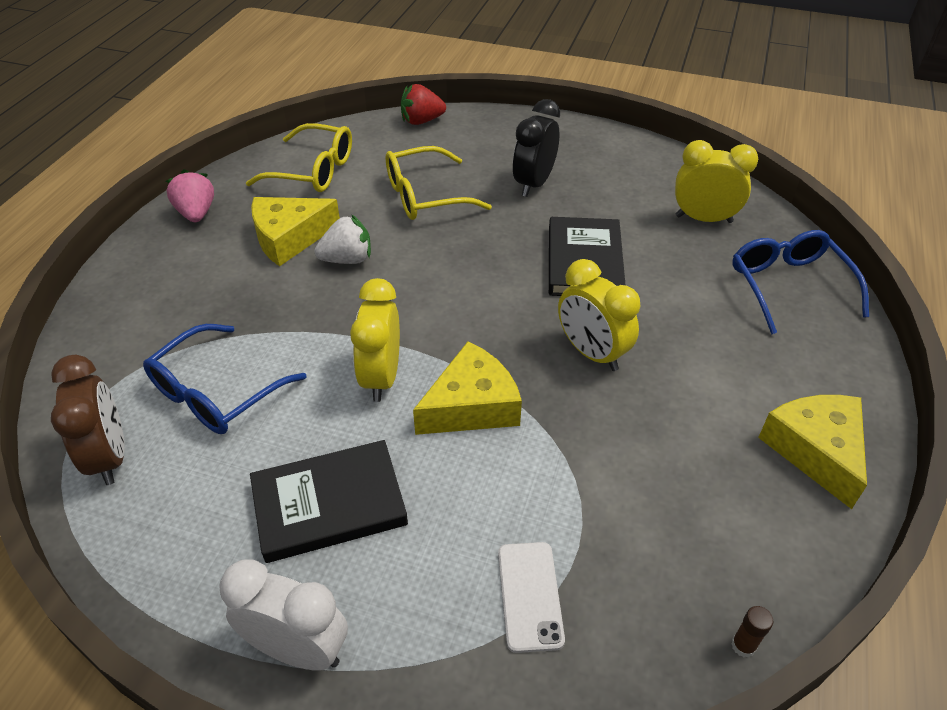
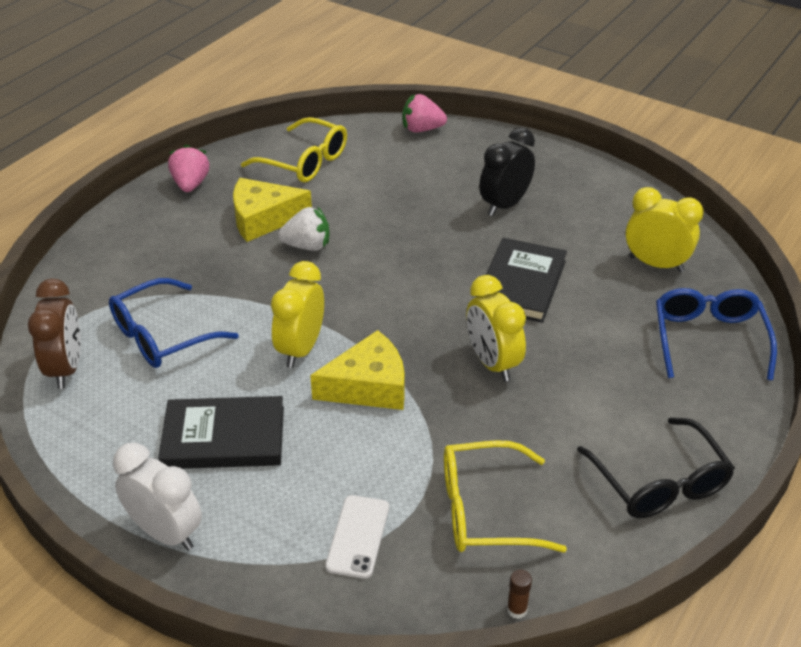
camera: 15 degrees right, 5 degrees down
(421, 121) = (422, 129): red strawberry -> pink strawberry
(426, 196) = (399, 200): yellow glasses -> yellow glasses (486, 510)
(815, 451) = (658, 481): yellow cheese -> black glasses

